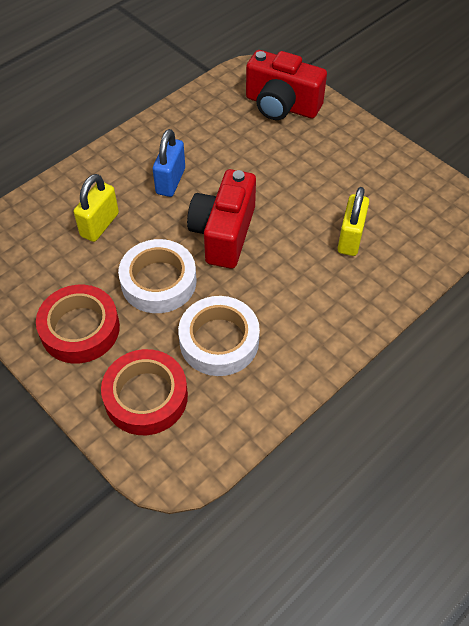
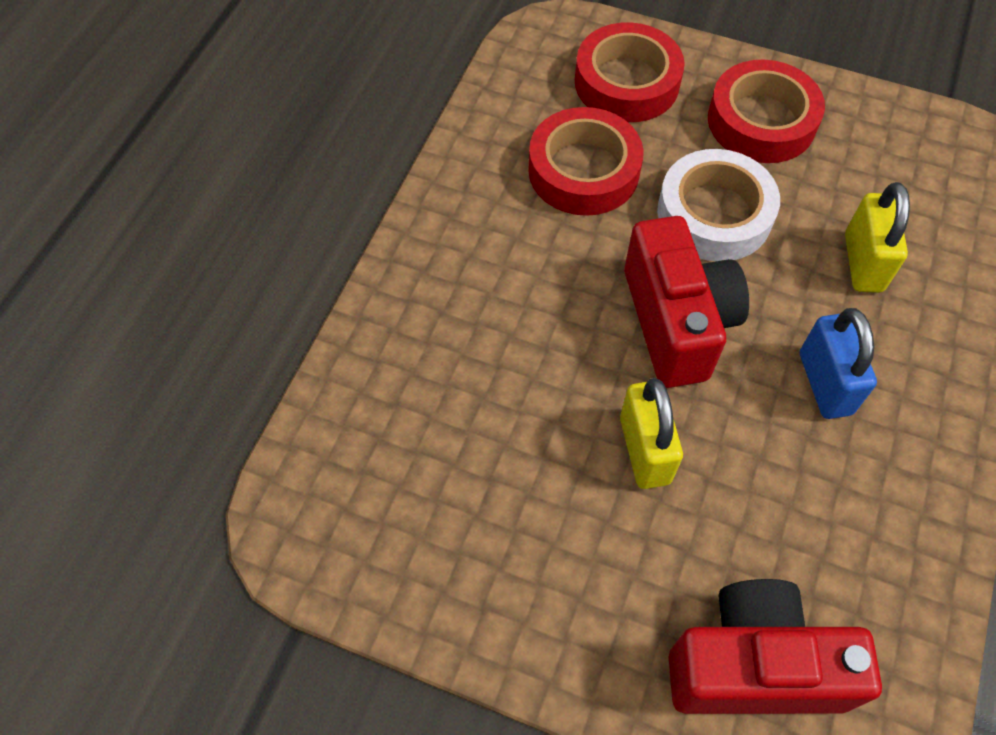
camera: 155 degrees right, 5 degrees up
(219, 341) = (583, 171): white tape -> red tape
(350, 238) = (478, 395): yellow padlock -> yellow padlock (644, 450)

